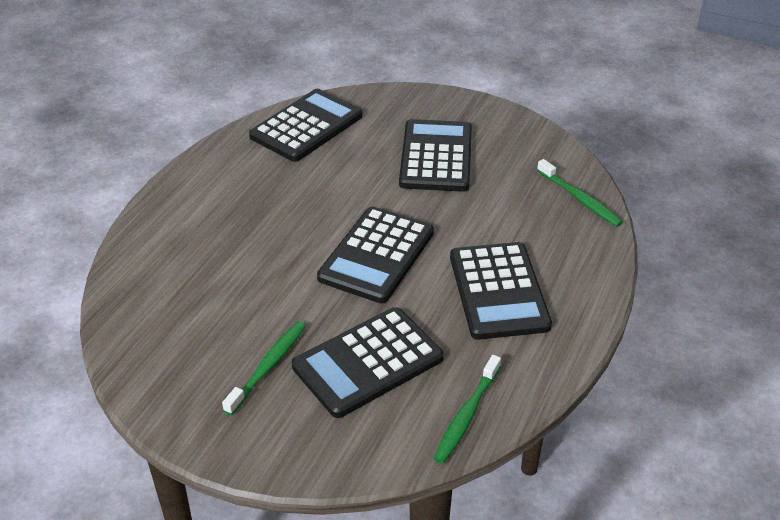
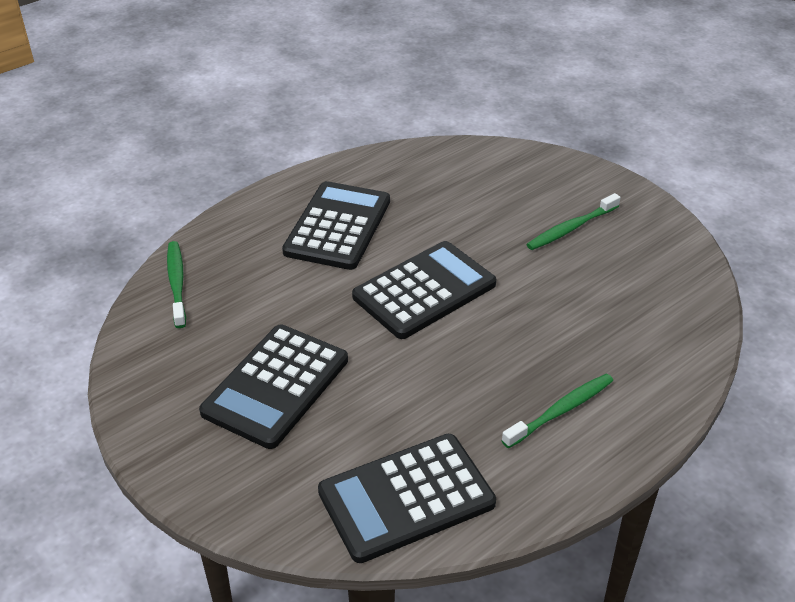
camera: 155 degrees left, 0 degrees up
(368, 362) = (486, 208): black calculator -> none
(466, 415) = (434, 157): green toothbrush -> green toothbrush (561, 411)

